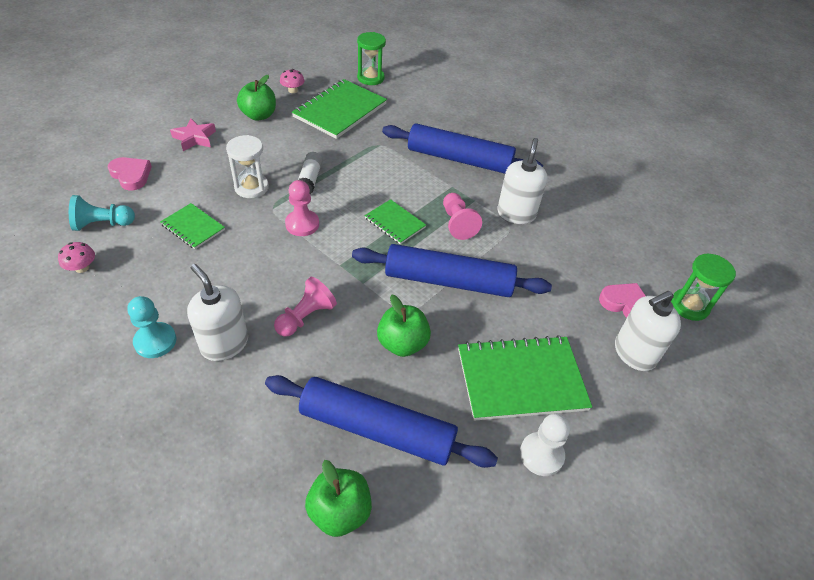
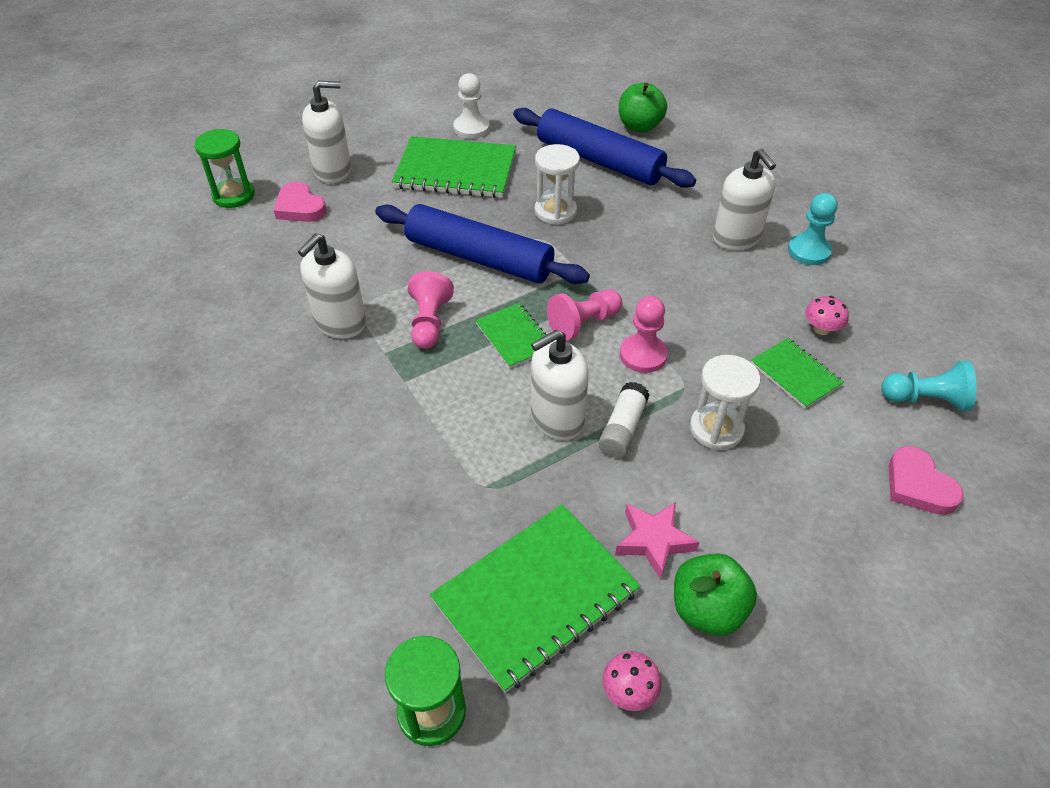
camera: 160 degrees left, 0 degrees up
(82, 268) = (924, 341): pink mushroom -> pink mushroom (821, 329)
(195, 138) = (829, 560): pink star -> pink star (654, 541)
(306, 317) = (650, 248): pink pawn -> pink pawn (583, 323)
(351, 179) = (557, 419): none -> white soap dispenser
(402, 343) = (555, 211): green apple -> white hourglass
(459, 159) = (362, 430): blue rolling pin -> none

